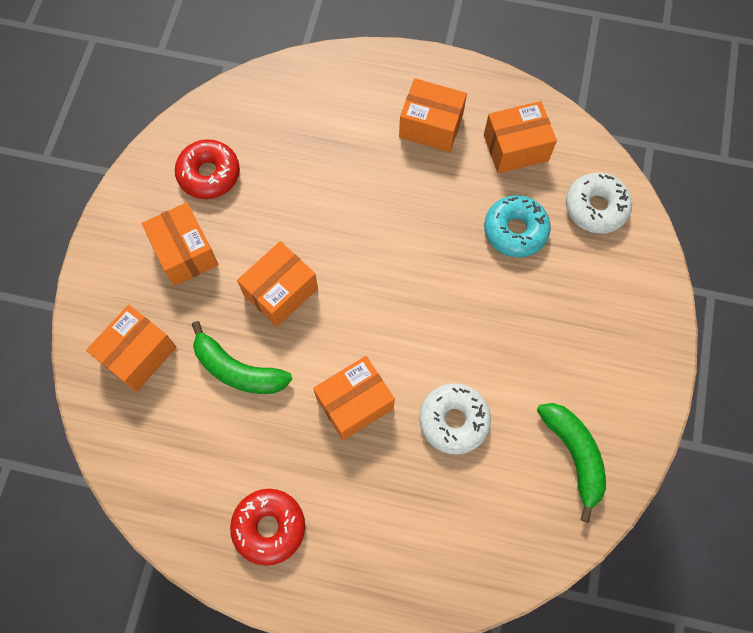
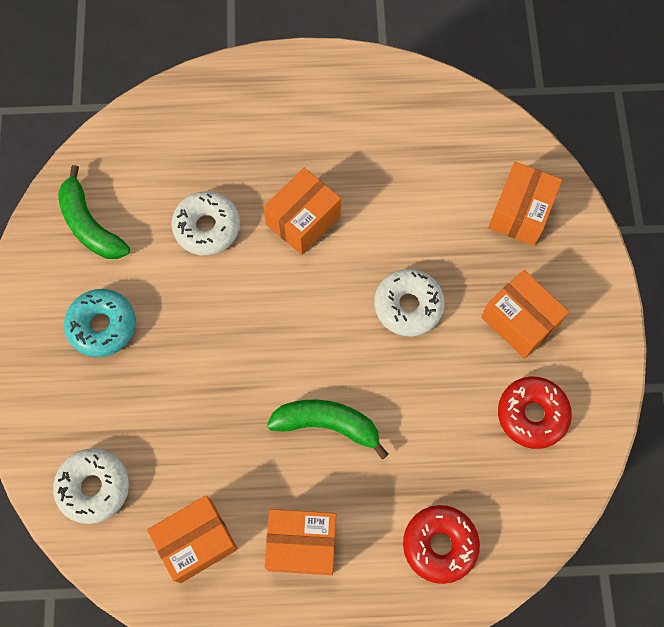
camera: 165 degrees right, 0 degrees up
(238, 370) = (422, 222): green banana -> green banana (327, 425)
(269, 527) = (347, 105): red donut -> red donut (439, 545)
(280, 291) = (408, 306): orange box -> white donut
(515, 230) = (180, 436): turquoise donut -> turquoise donut (102, 326)

